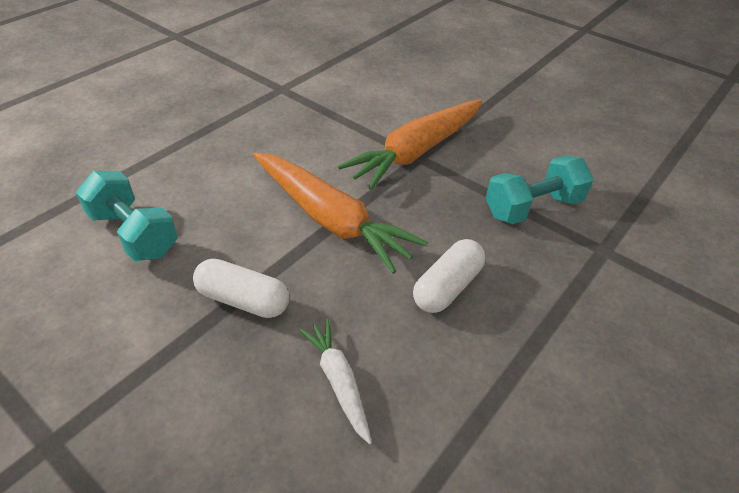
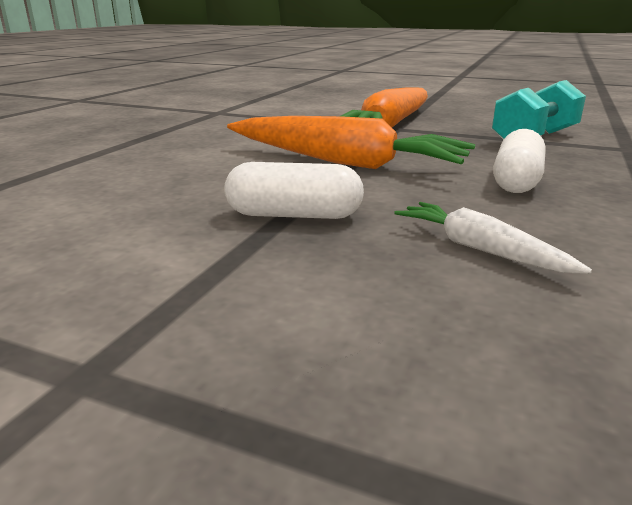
camera: 15 degrees left, 20 degrees down
(134, 234) = (107, 193): turquoise dumbbell -> none

